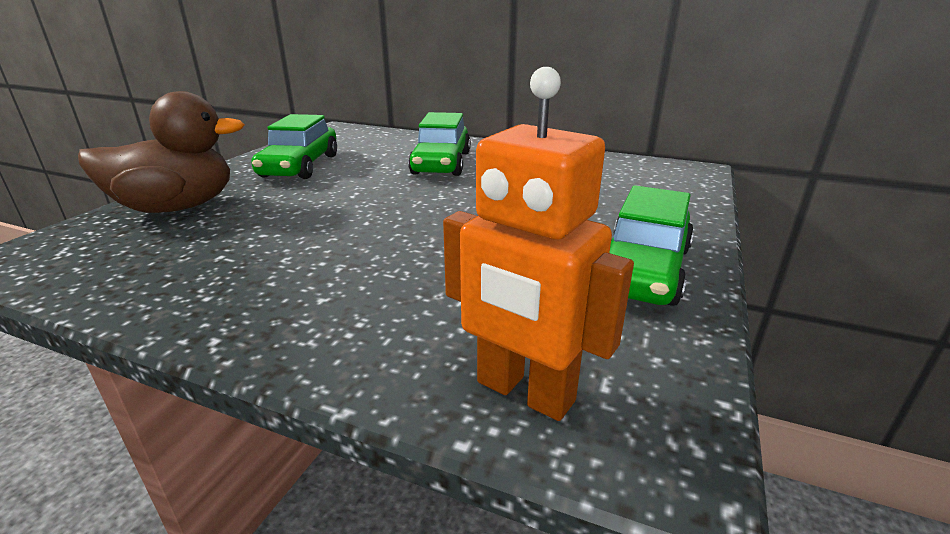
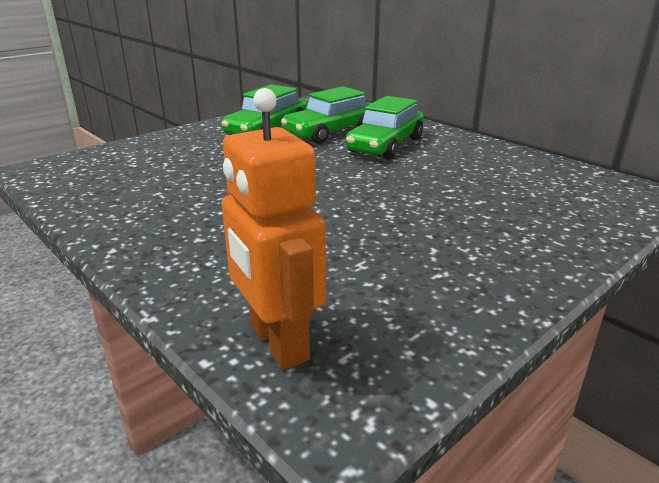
camera: 25 degrees right, 0 degrees up
(177, 207) = (157, 150): brown duck -> none
(643, 269) = (477, 277): green car -> green car (330, 132)

